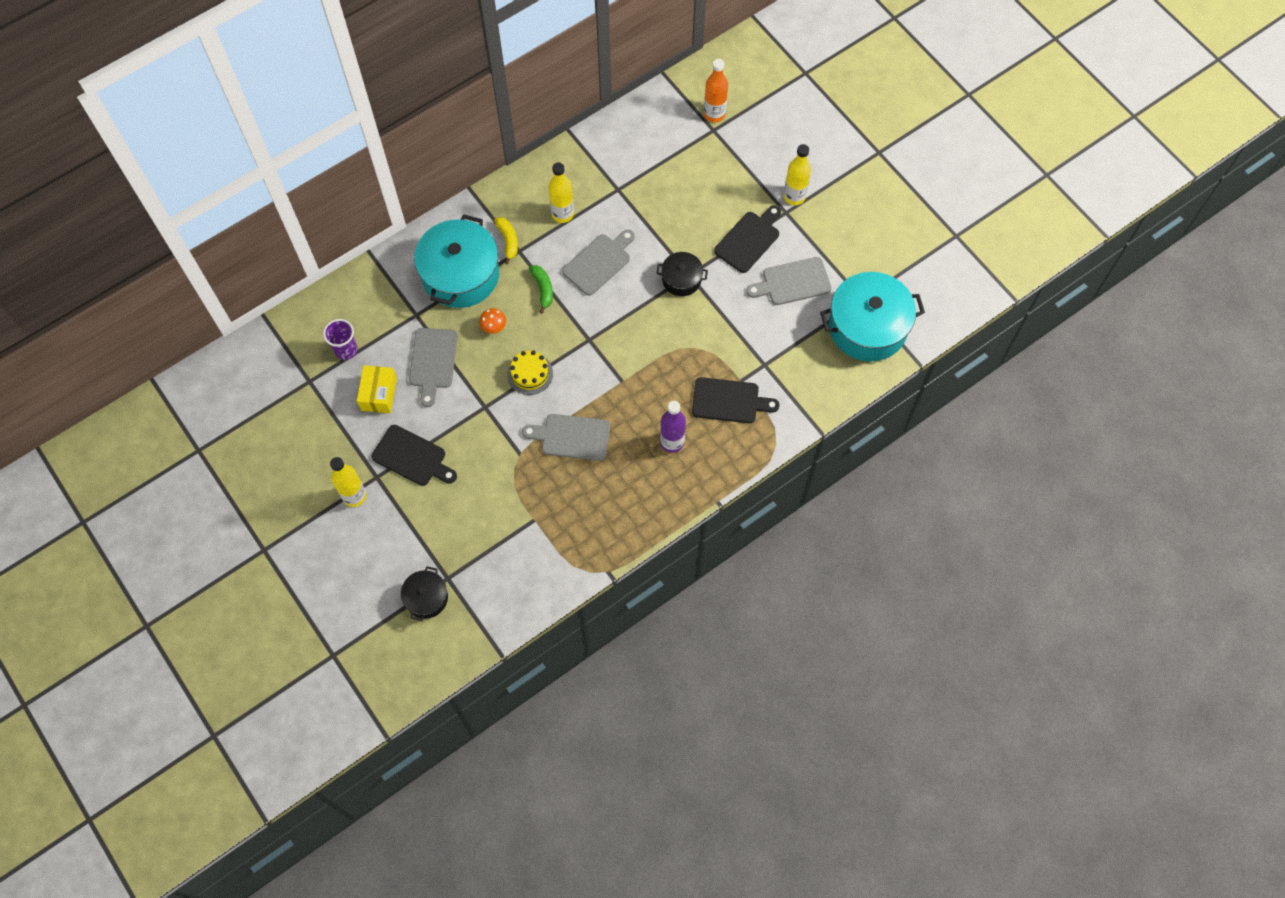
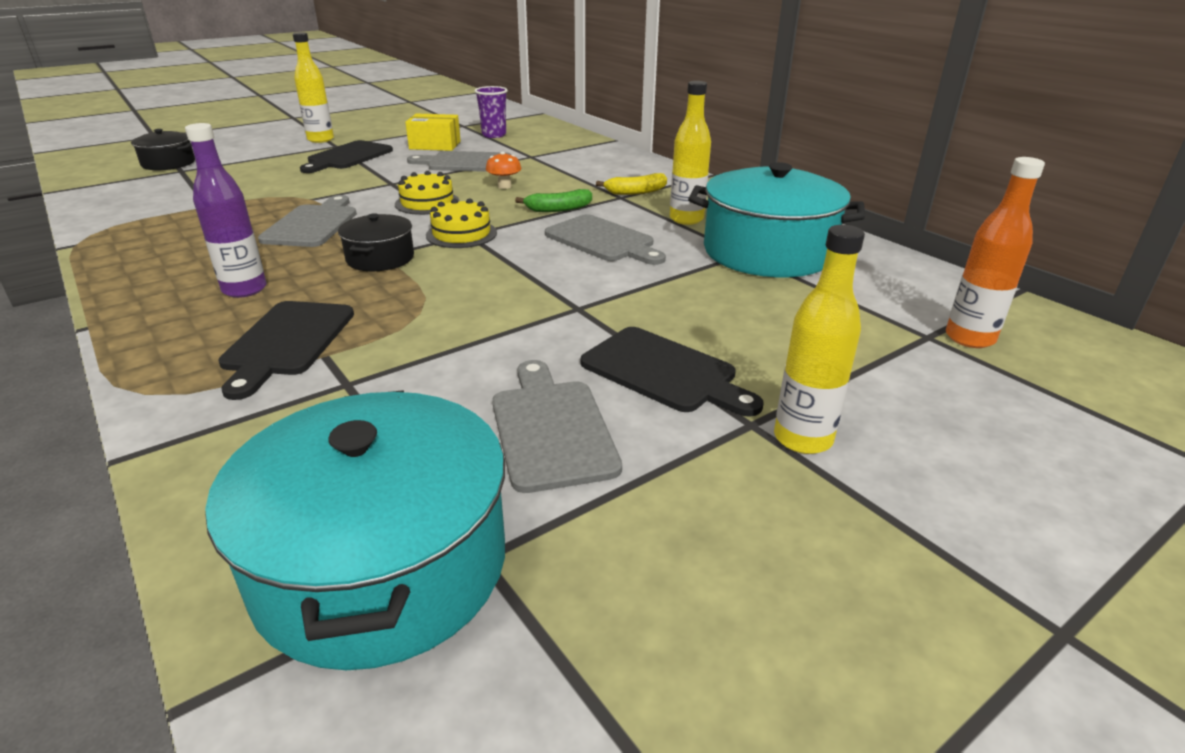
camera: 90 degrees right, 35 degrees down
(460, 274) = (584, 172): turquoise pot -> turquoise pot (767, 252)
(588, 343) = (461, 234): none -> yellow cake
(681, 279) = (568, 301): black pot -> black pot (380, 258)

